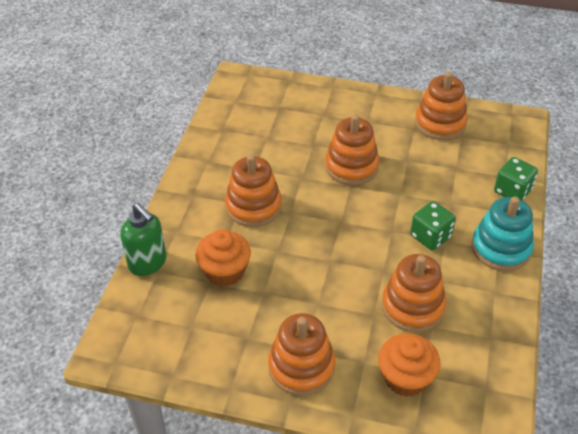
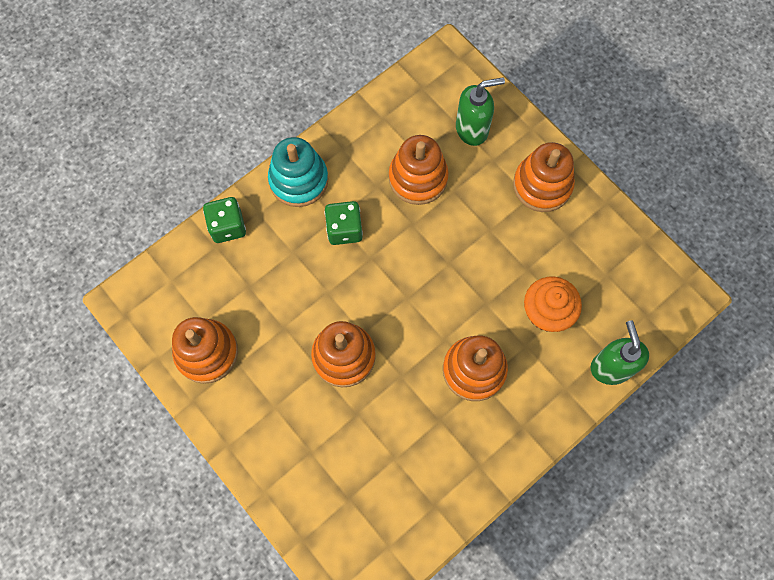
camera: 145 degrees left, 25 degrees up
(405, 378) = (472, 129): orange cupcake -> green soap dispenser

